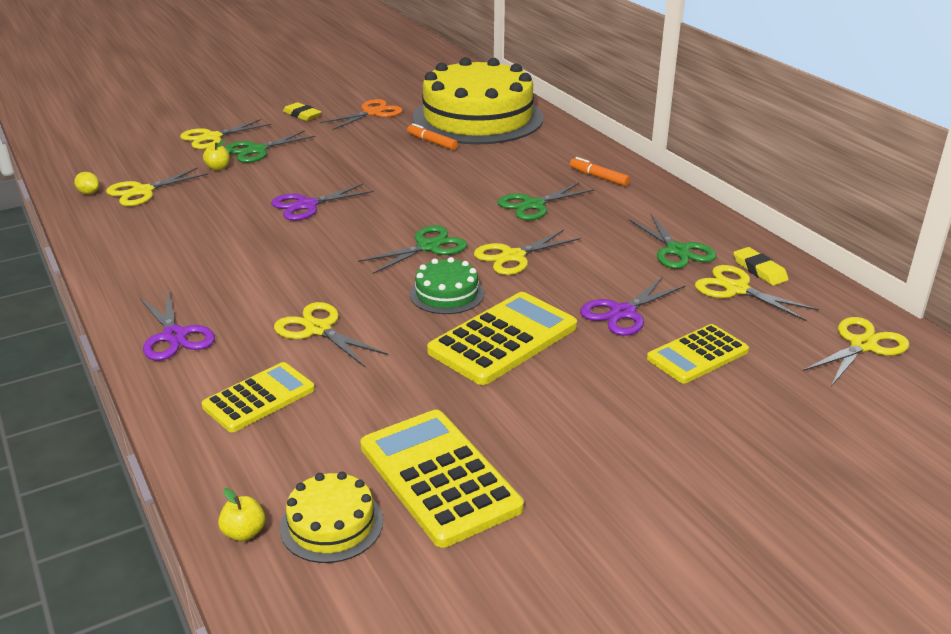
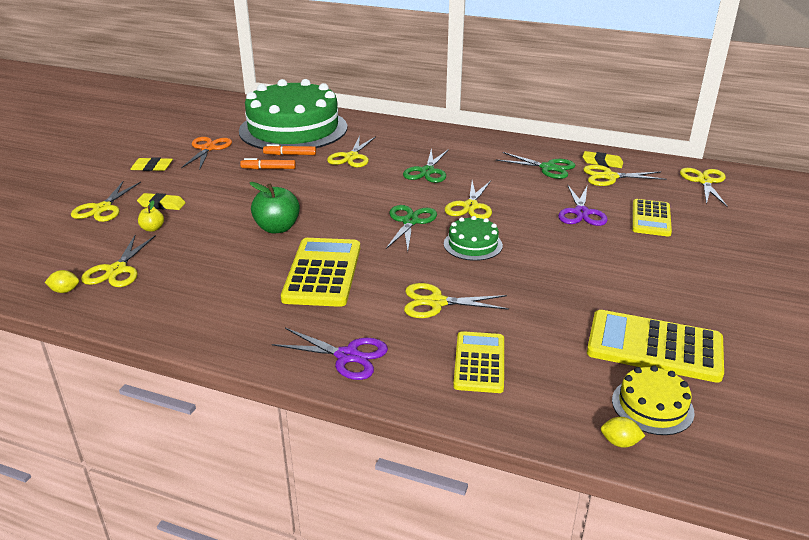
camera: 40 degrees left, 0 degrees up
(244, 533) = (619, 442): yellow apple -> yellow lemon
(256, 150) = (162, 205): green scissors -> yellow eraser
(307, 205) = (277, 228): purple scissors -> green apple
(478, 118) = (293, 129): yellow cake -> green cake
(484, 164) = (351, 157): none -> yellow scissors
(503, 339) = (550, 255): yellow calculator -> yellow calculator (322, 273)
(598, 177) = (435, 141): orange marker -> orange marker (268, 169)

